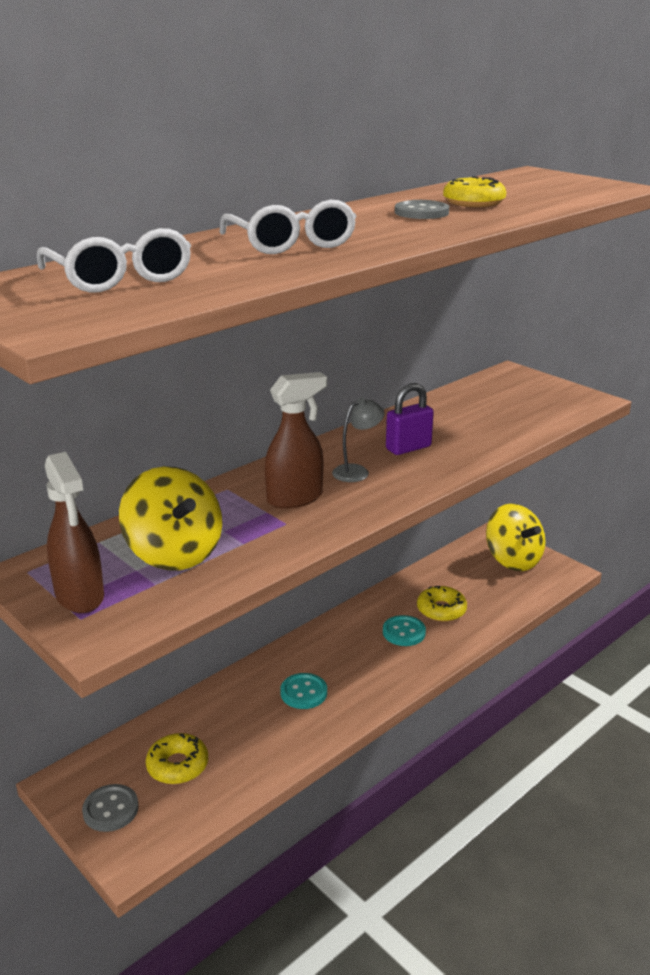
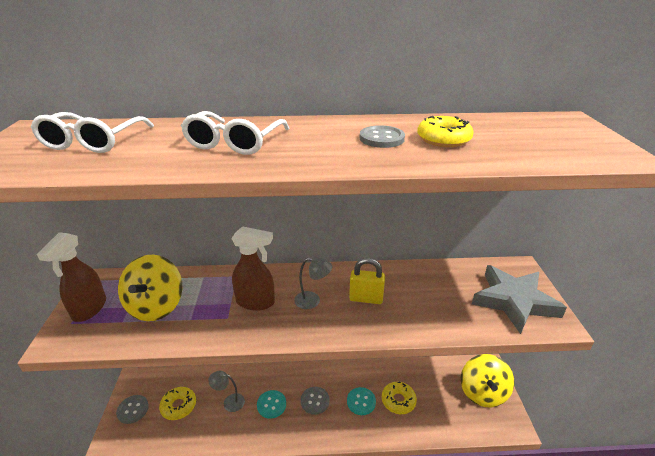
camera: 40 degrees right, 5 degrees up
(244, 721) = (229, 402): none -> grey lamp
(351, 660) = (315, 401): none -> grey button
(408, 448) = (366, 298): purple padlock -> yellow padlock
(540, 398) = (514, 301): none -> grey star

